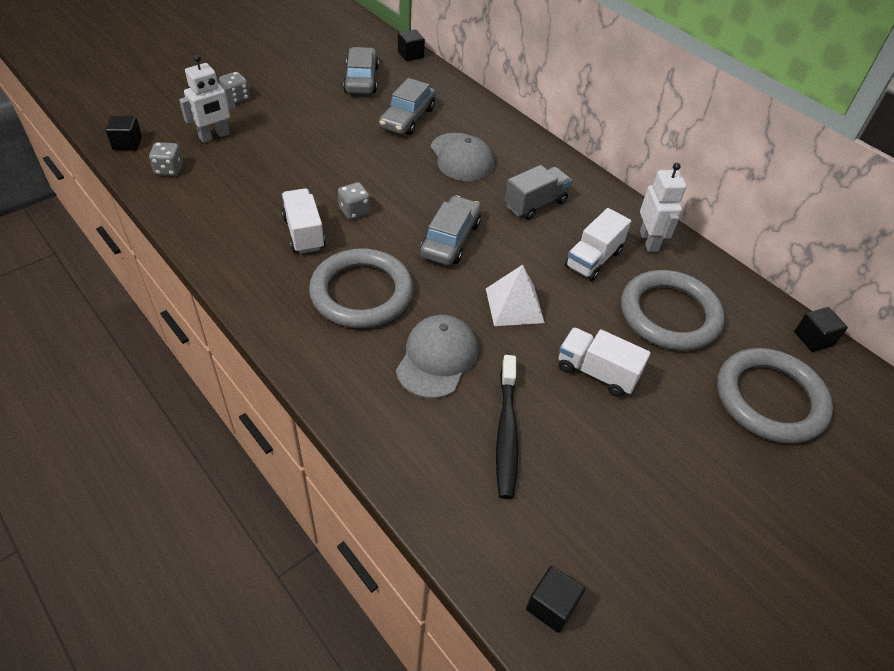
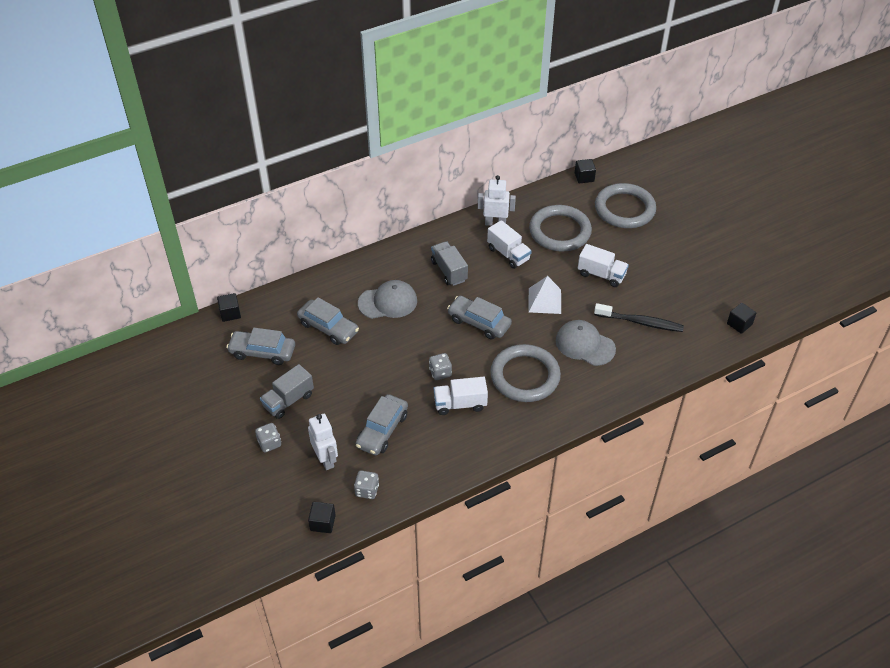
camera: 75 degrees left, 0 degrees up
(257, 172) = (382, 430): none -> grey car
(295, 103) = (288, 400): none -> grey truck
(596, 372) = (601, 274): white truck -> white truck turned 105 degrees counterclockwise

